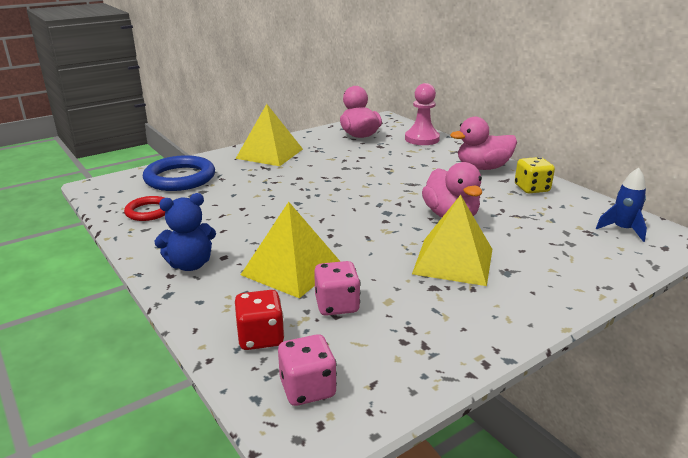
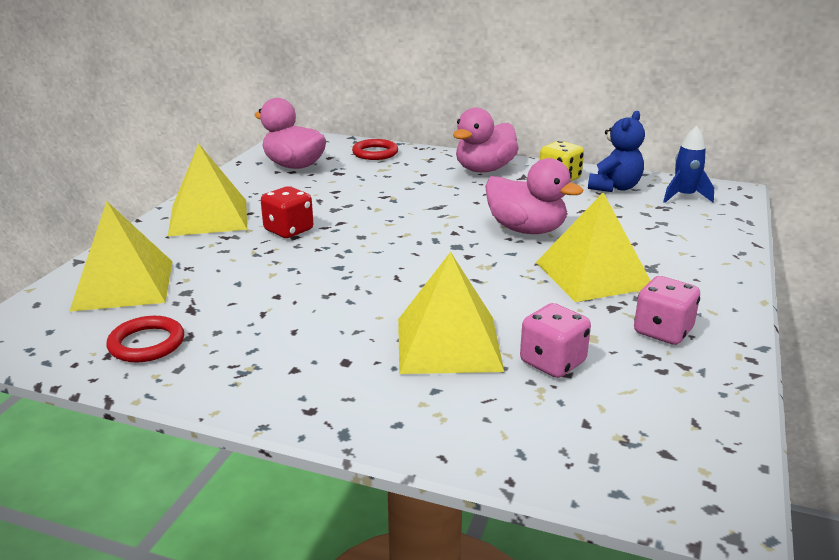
camera: 35 degrees left, 0 degrees up
(180, 178) = (123, 285): blue ring -> yellow pyramid
(190, 264) = (318, 387): blue teddy bear -> blue teddy bear (614, 187)
(260, 337) = (528, 430): red dice -> red dice (288, 230)
(307, 388) = (649, 457): pink dice -> pink dice (663, 331)
(422, 139) = (375, 153): pink pawn -> red ring

